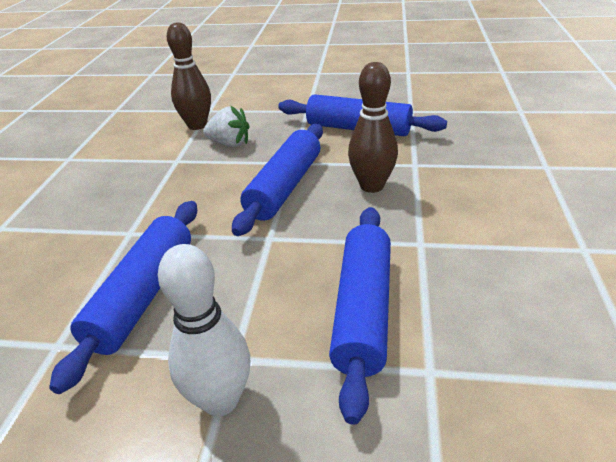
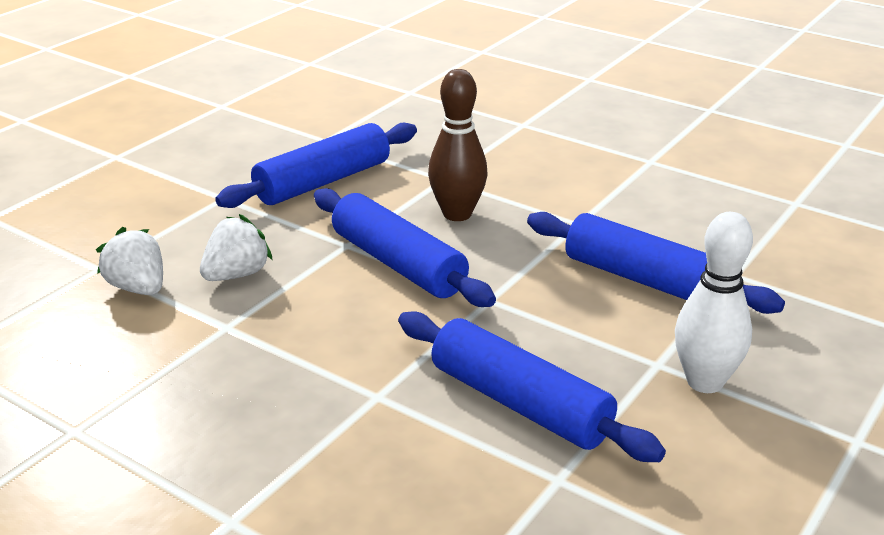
camera: 65 degrees left, 5 degrees down
(197, 125) = (138, 288): brown bowling pin -> white strawberry

